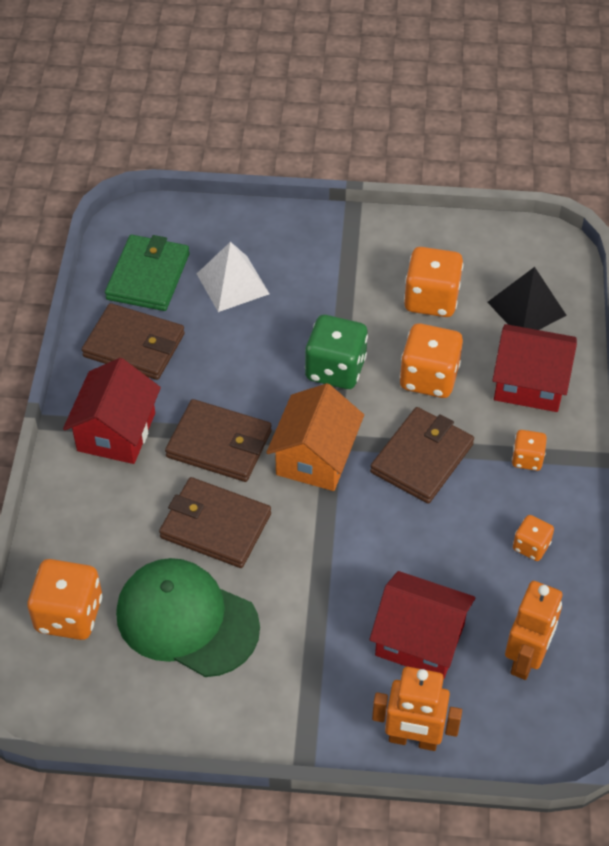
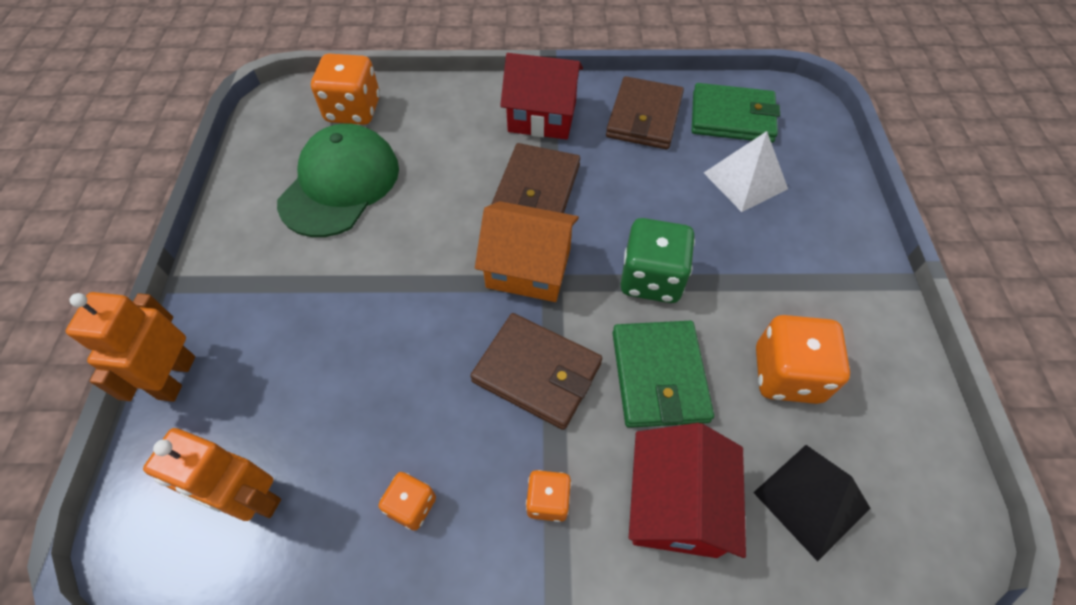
camera: 85 degrees right, 5 degrees up
(215, 526) = (441, 194): brown wallet -> none
(420, 639) = (294, 379): red house -> none
(429, 377) = (659, 376): orange dice -> green wallet

